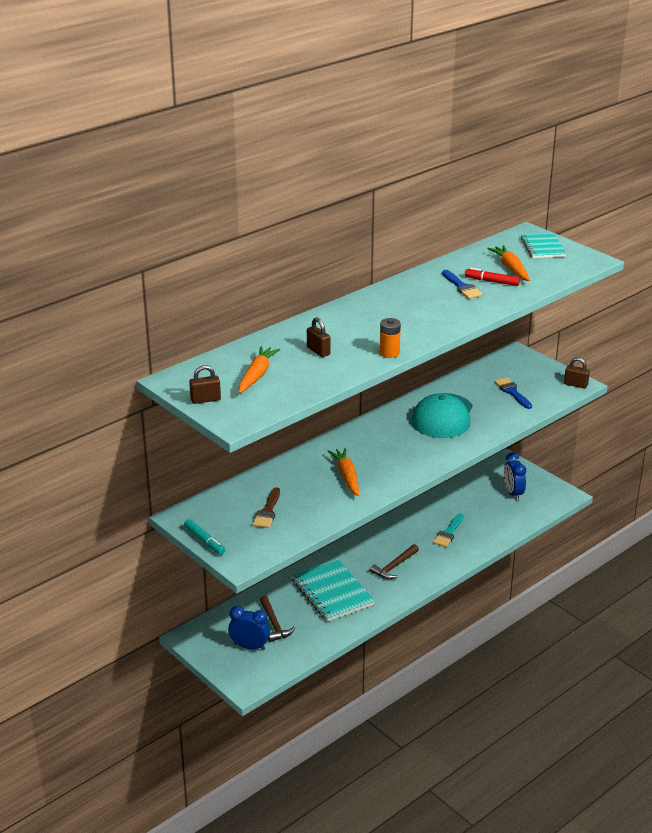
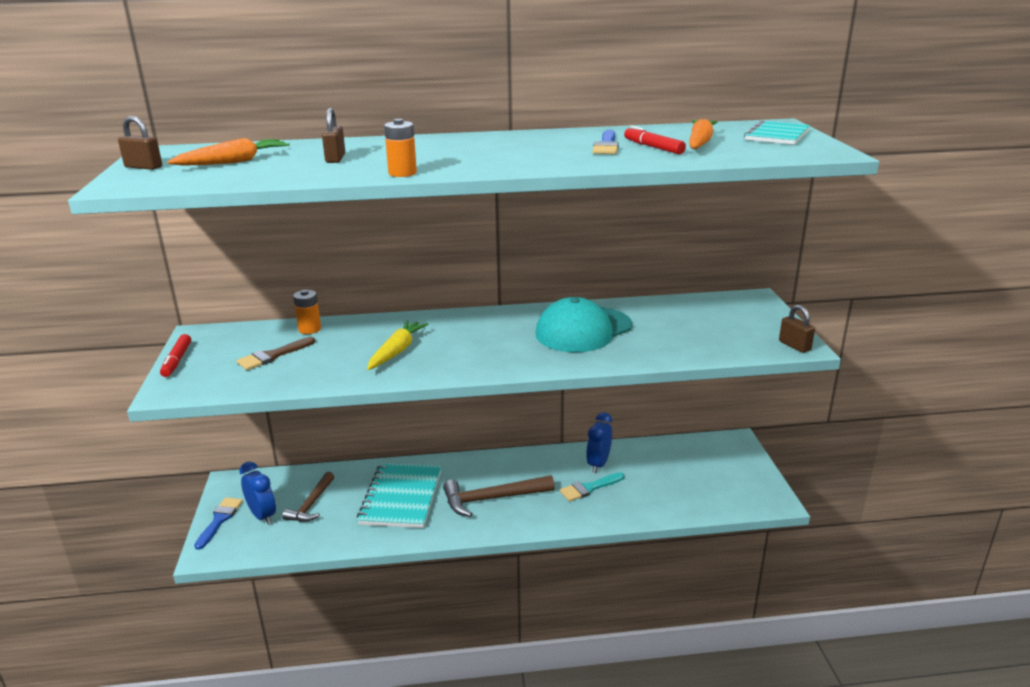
camera: 35 degrees right, 5 degrees down
(204, 541) = (177, 360): turquoise marker -> red marker
(258, 482) = (309, 329): none -> orange battery
(347, 476) = (397, 351): orange carrot -> yellow carrot
(394, 566) = (492, 498): brown hammer -> brown hammer, size x1.51
(512, 392) = (699, 331): blue brush -> blue brush (219, 520)
(513, 493) = (708, 475): blue clock -> blue clock (598, 464)

